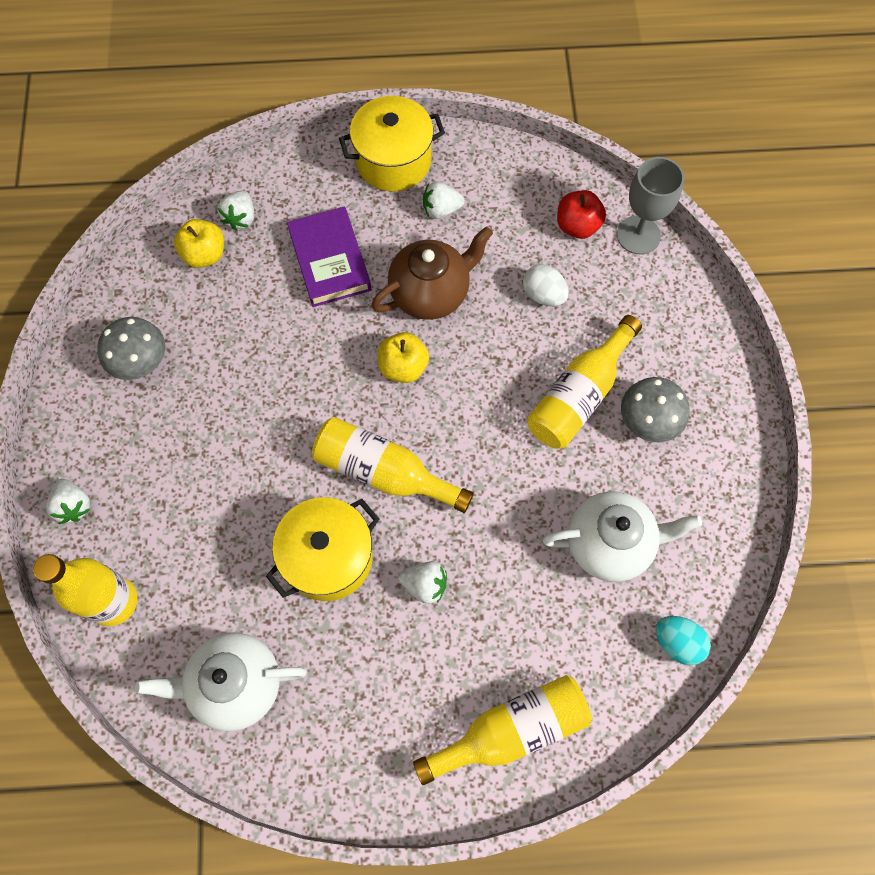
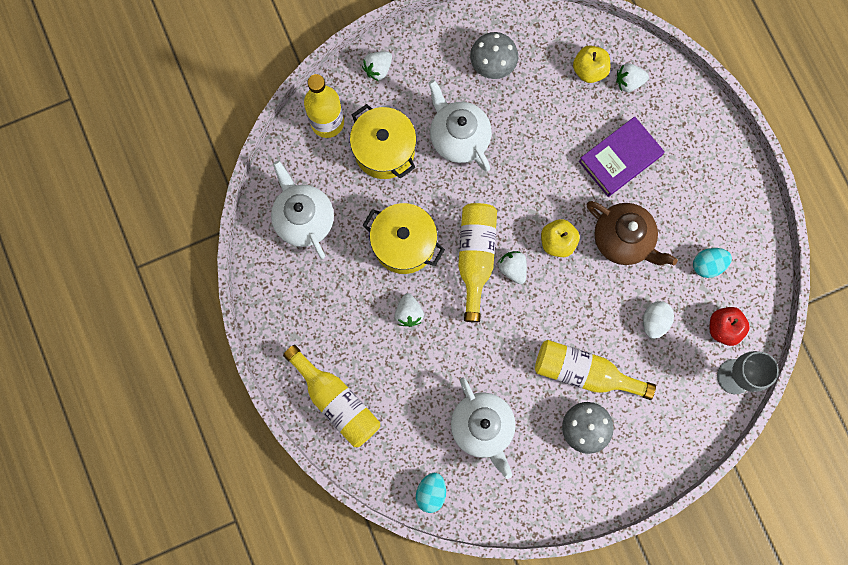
camera: 70 degrees right, 10 degrees up
(216, 436) = (458, 137): none -> white teapot
(393, 161) = (723, 171): yellow pot -> yellow pot (384, 150)
(441, 209) = (695, 222): white strawberry -> white strawberry (512, 268)
(497, 215) = (708, 265): none -> turquoise egg

